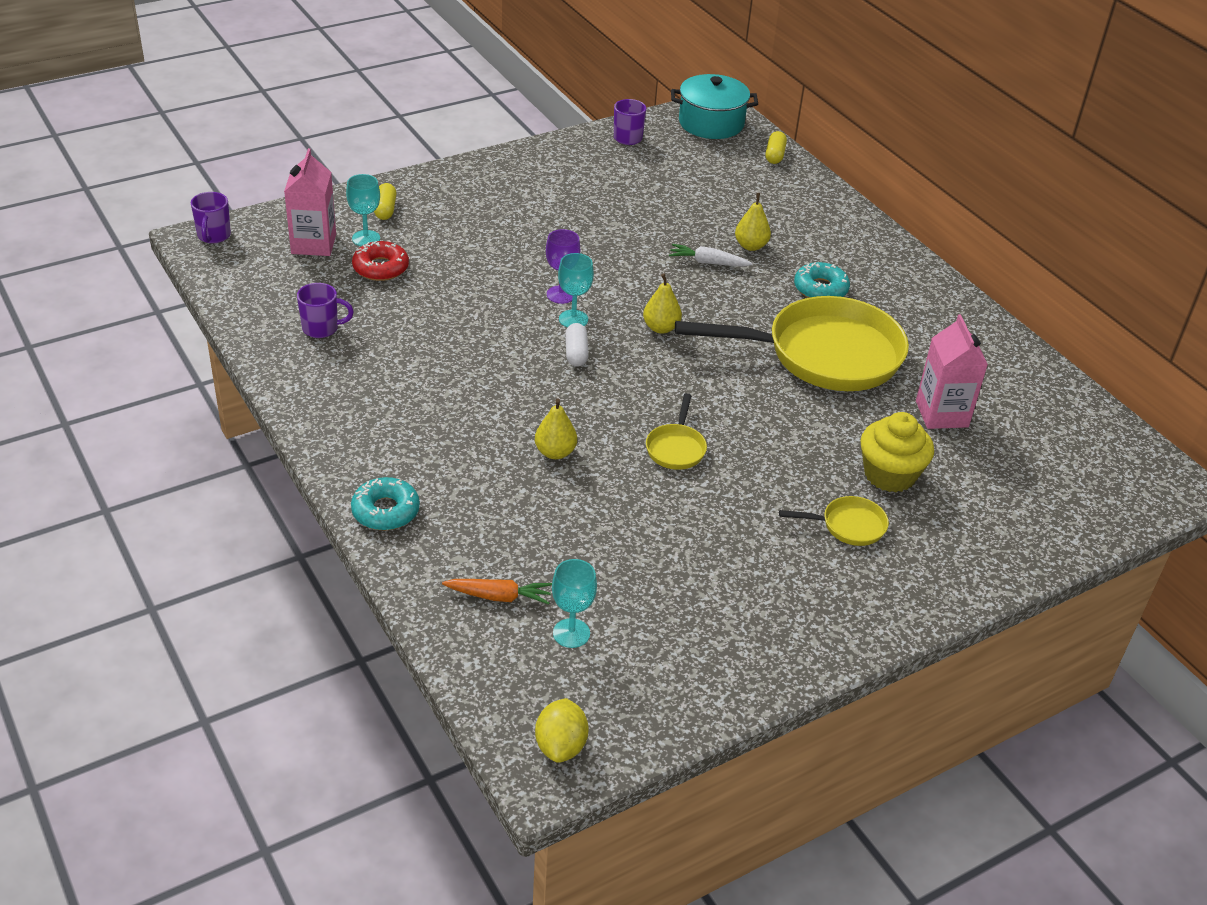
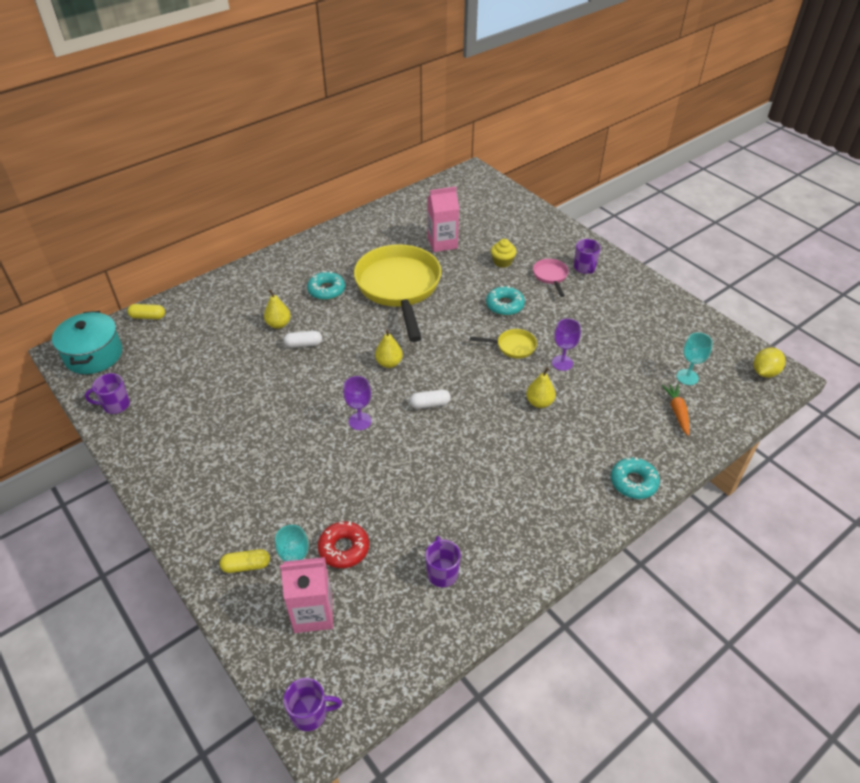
camera: 95 degrees left, 5 degrees up
(561, 746) = (764, 372): yellow lemon -> yellow lemon turned 45 degrees counterclockwise
(573, 319) = (389, 410): turquoise goblet -> none
(631, 493) = (562, 363): none -> purple goblet
(708, 263) = (303, 344): white carrot -> white capsule
(774, 457) = (504, 305): none -> turquoise donut
(848, 526) = (550, 276): yellow pan -> pink pan
(872, 575) = (584, 268): none -> purple mug
(889, 474) = (502, 262): yellow cupcake -> yellow cupcake, size x0.62

